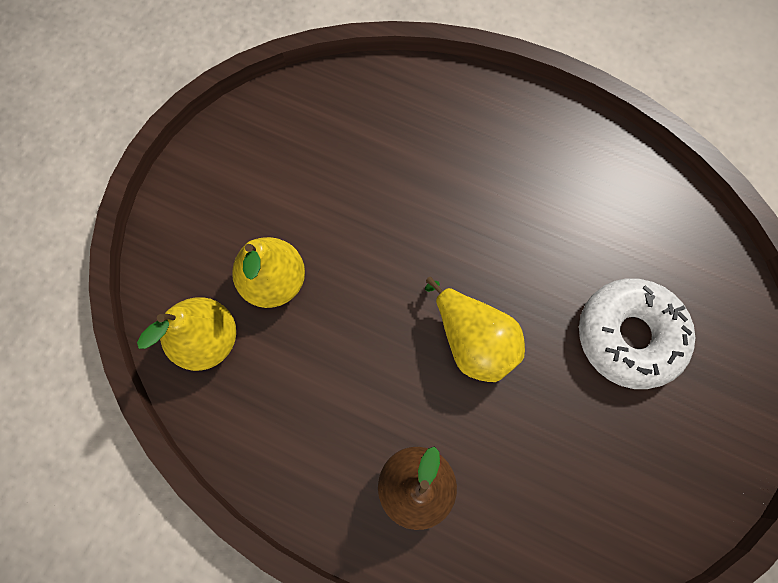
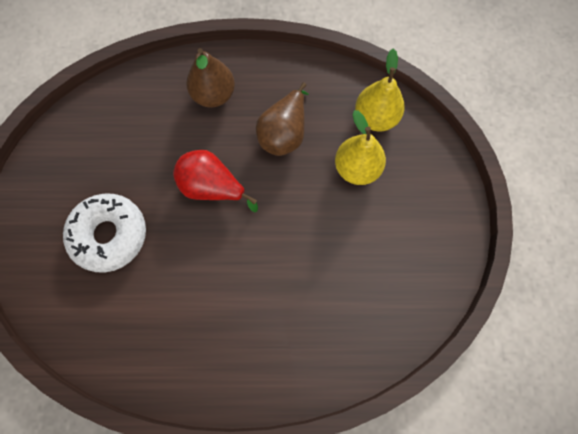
camera: 155 degrees right, 0 degrees up
(343, 374) = (284, 133): none -> brown pear
(472, 340) = (212, 187): yellow pear -> red pear

